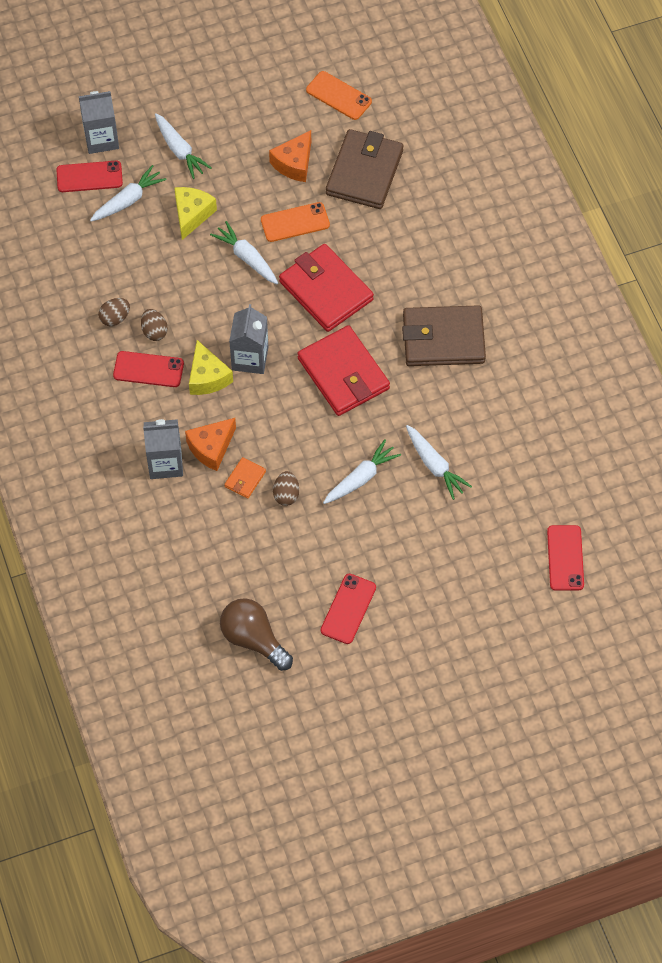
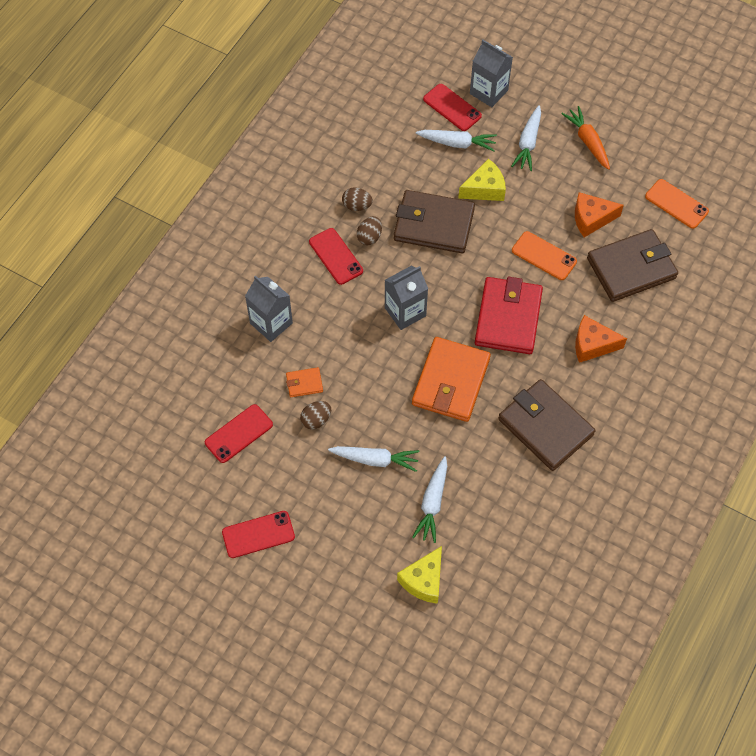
camera: 50 degrees right, 0 degrees up
(189, 276) = (434, 224): none -> brown wallet
(207, 377) = (364, 297): yellow cheese -> yellow cheese (423, 580)
(211, 448) = (310, 342): orange cheese -> orange cheese (592, 345)
(221, 108) = (588, 142): none -> orange carrot
(247, 258) = (484, 248): white carrot -> none
(253, 639) = (179, 488): brown light bulb -> none
(338, 96) = (676, 204): orange phone -> orange phone turned 45 degrees counterclockwise
(343, 374) = (451, 382): red wallet -> orange wallet
(565, 558) = (439, 661): red phone -> red phone (238, 433)

